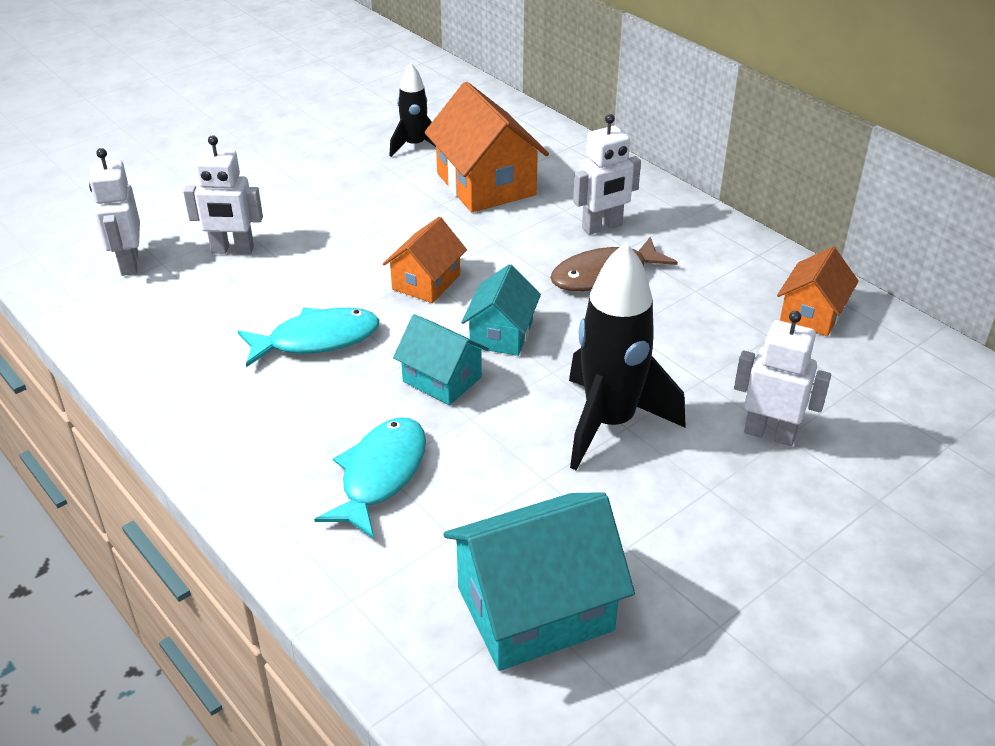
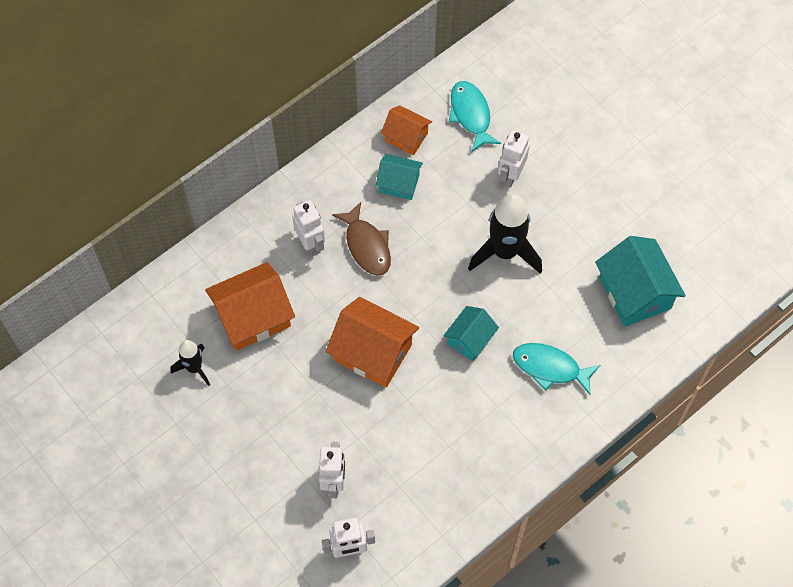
camera: 90 degrees left, 25 degrees up
(317, 340) = (434, 413): turquoise fish -> turquoise fish (471, 115)
(426, 282) = (373, 352): orange house -> orange house, size x1.69
(501, 334) = (427, 307): turquoise house -> turquoise house (399, 183)

